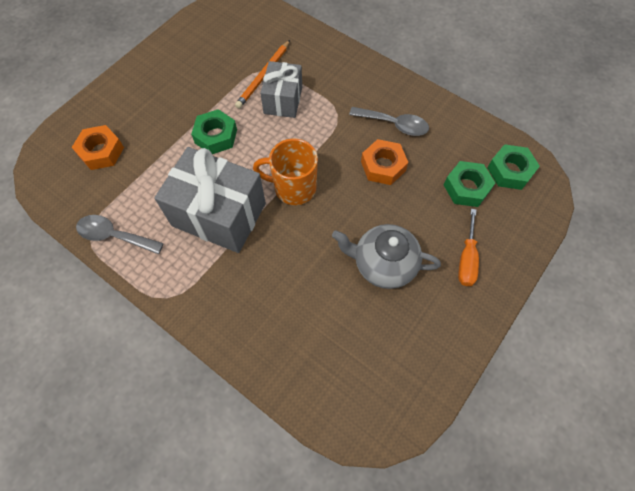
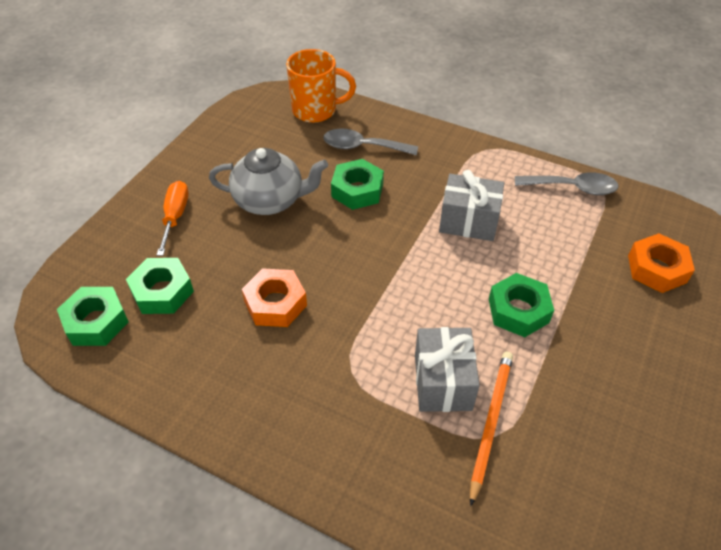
camera: 170 degrees right, 15 degrees down
(219, 214) = (468, 221): grey gift -> grey gift, size x0.60
(293, 188) = (389, 261): orange mug -> orange mug (316, 110)
(303, 264) = (357, 190): none -> green nut
(394, 124) = (261, 367): grey spoon -> grey spoon (363, 147)

